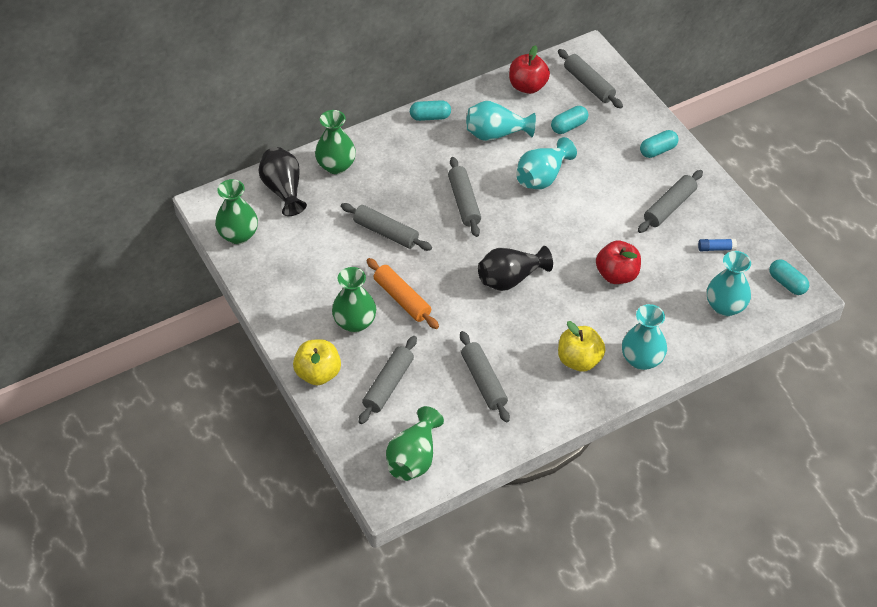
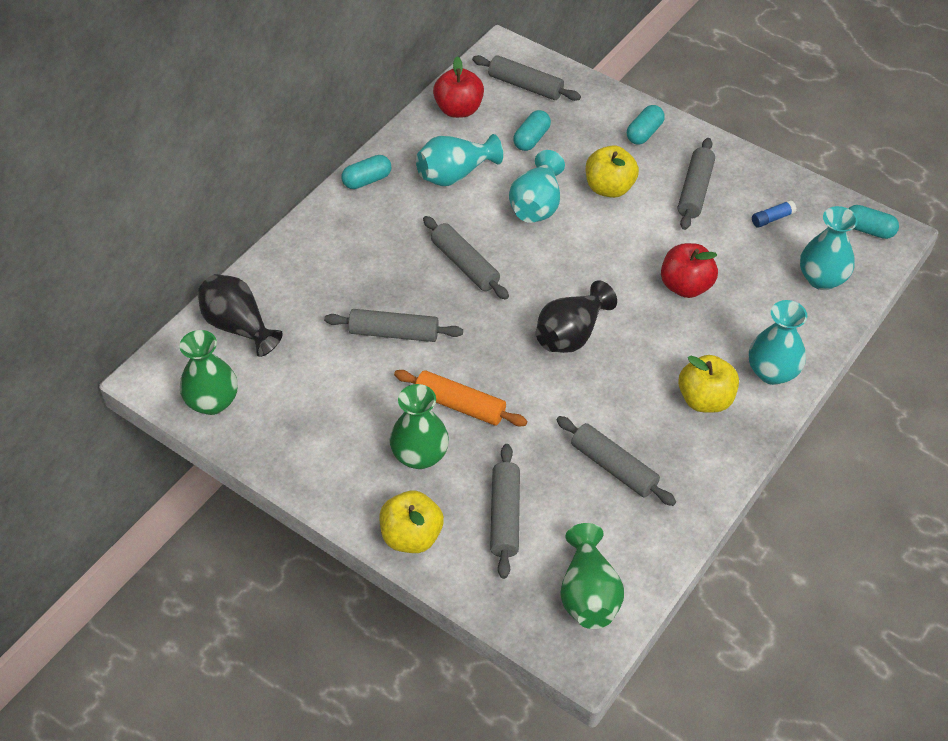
camera: 25 degrees left, 0 degrees up
(336, 166) = (287, 275): green vase -> none
(605, 183) = (609, 188): none -> yellow apple

